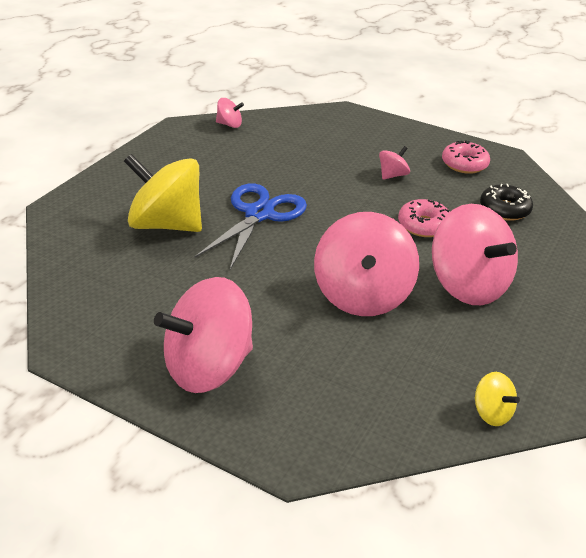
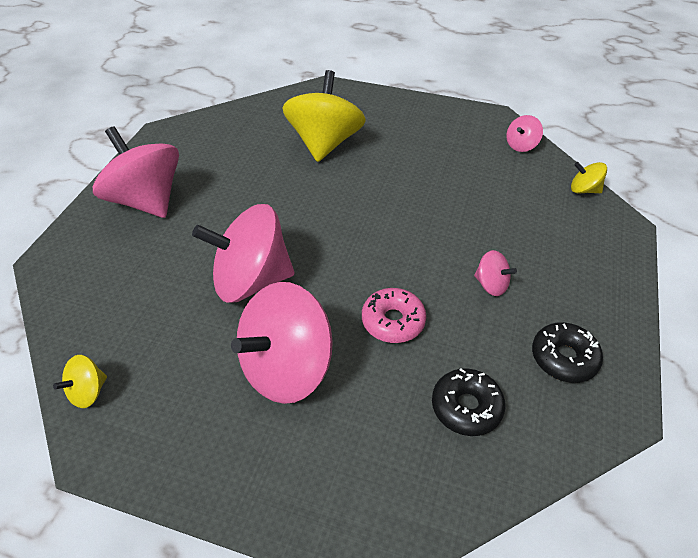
camera: 80 degrees right, 10 degrees up
(229, 124) = (521, 145): pink spinning top -> pink spinning top turned 45 degrees clockwise
(259, 214) = (362, 193): blue scissors -> none
(299, 114) = (584, 190): none -> yellow spinning top
(464, 164) = (564, 358): pink donut -> black donut

